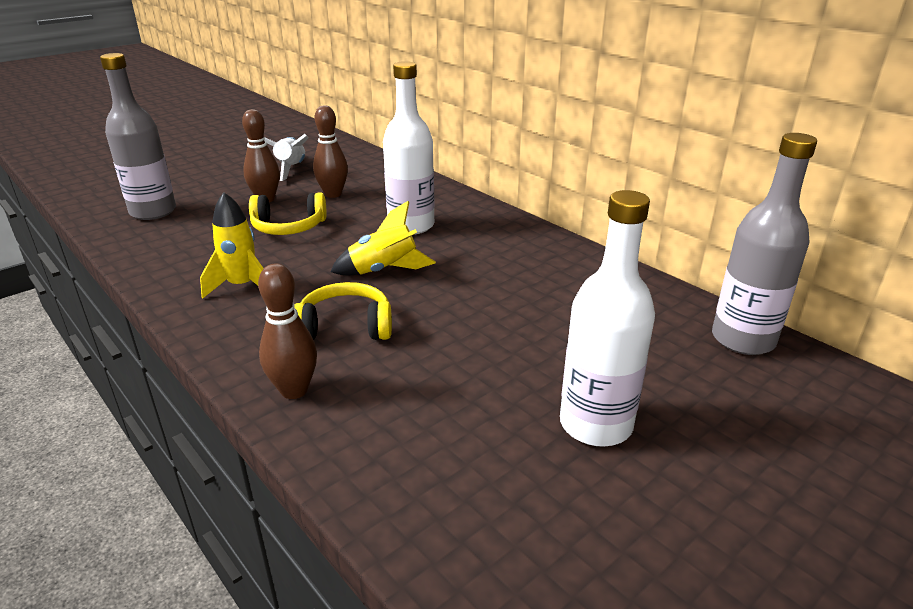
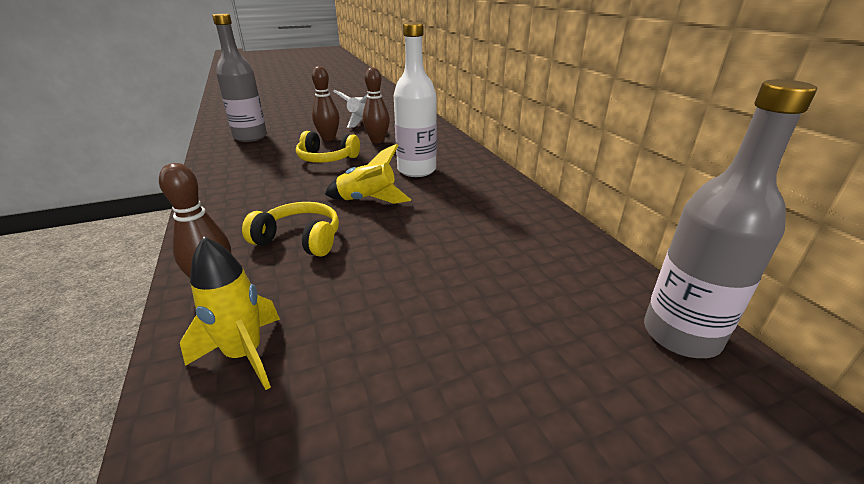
camera: 20 degrees right, 0 degrees up
(242, 286) = (257, 194): yellow rocket -> yellow rocket (245, 354)
(595, 424) = (450, 393): white bottle -> none

